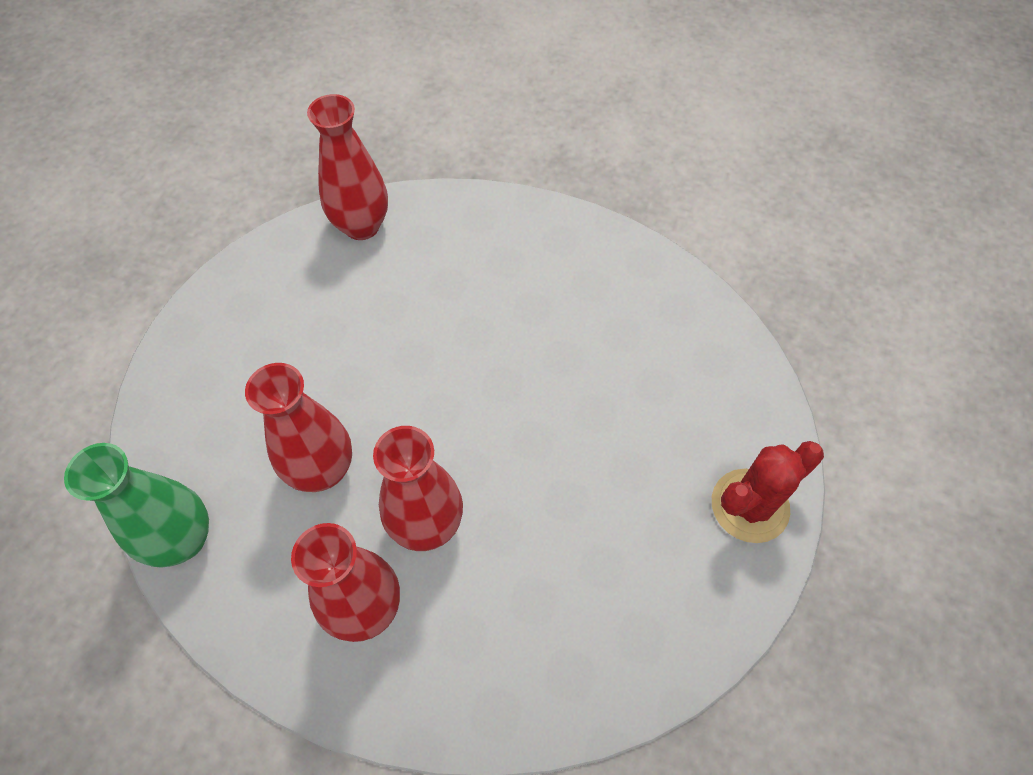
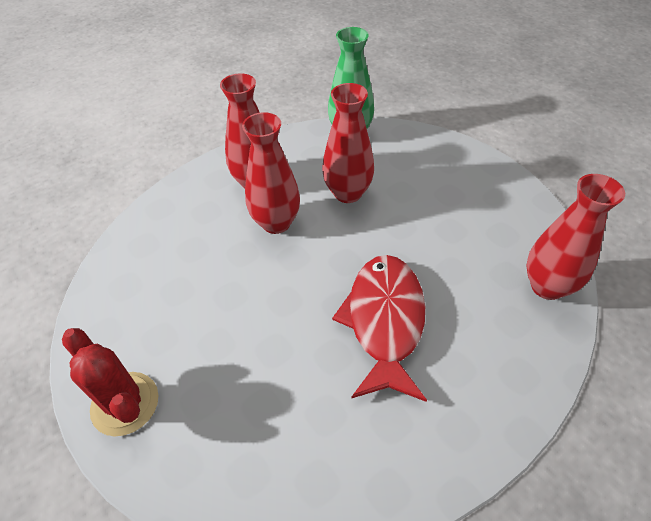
camera: 125 degrees right, 10 degrees down
(494, 335) = (385, 321): none -> red fish
(749, 506) = (125, 403): red cactus -> red cactus turned 45 degrees counterclockwise

